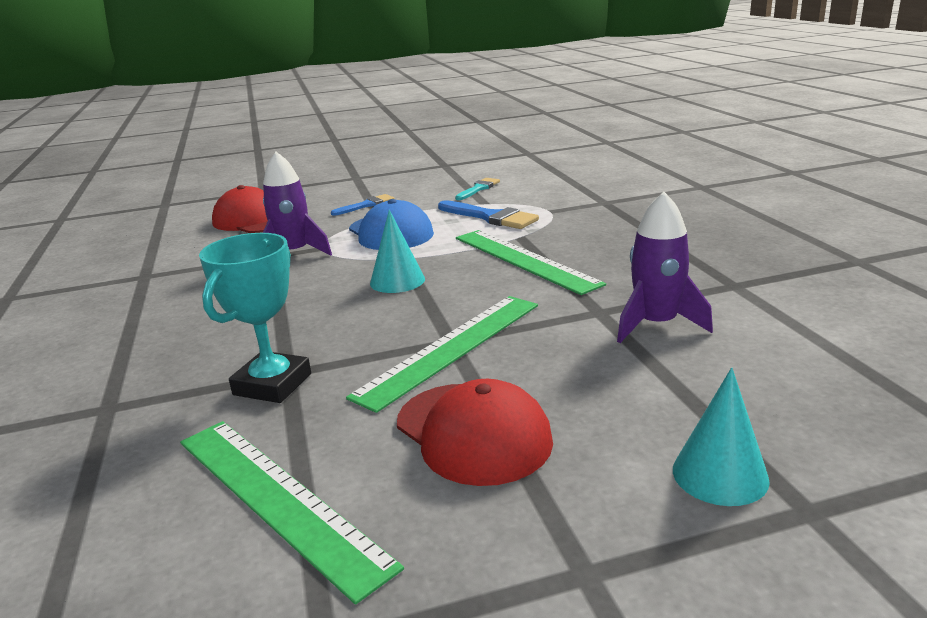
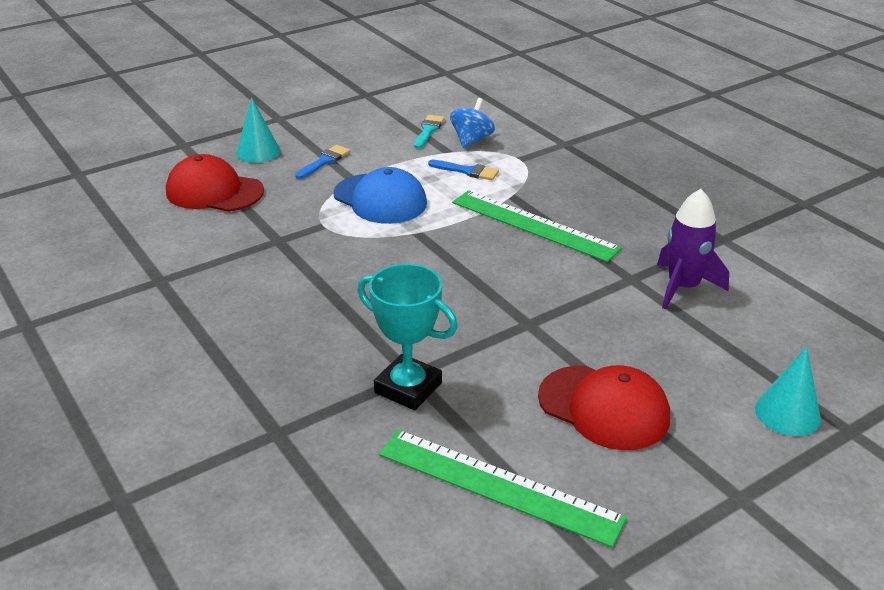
camera: 20 degrees left, 10 degrees up
(272, 384) = (408, 388): turquoise trophy -> turquoise trophy turned 60 degrees counterclockwise
(294, 253) = (300, 235): purple rocket -> none
(397, 281) = (433, 261): turquoise cone -> turquoise cone (258, 152)
(451, 348) = (534, 331): green ruler -> none
(490, 217) = (467, 171): blue brush -> blue brush, size x0.63
(513, 196) = (471, 140): none -> blue spinning top

